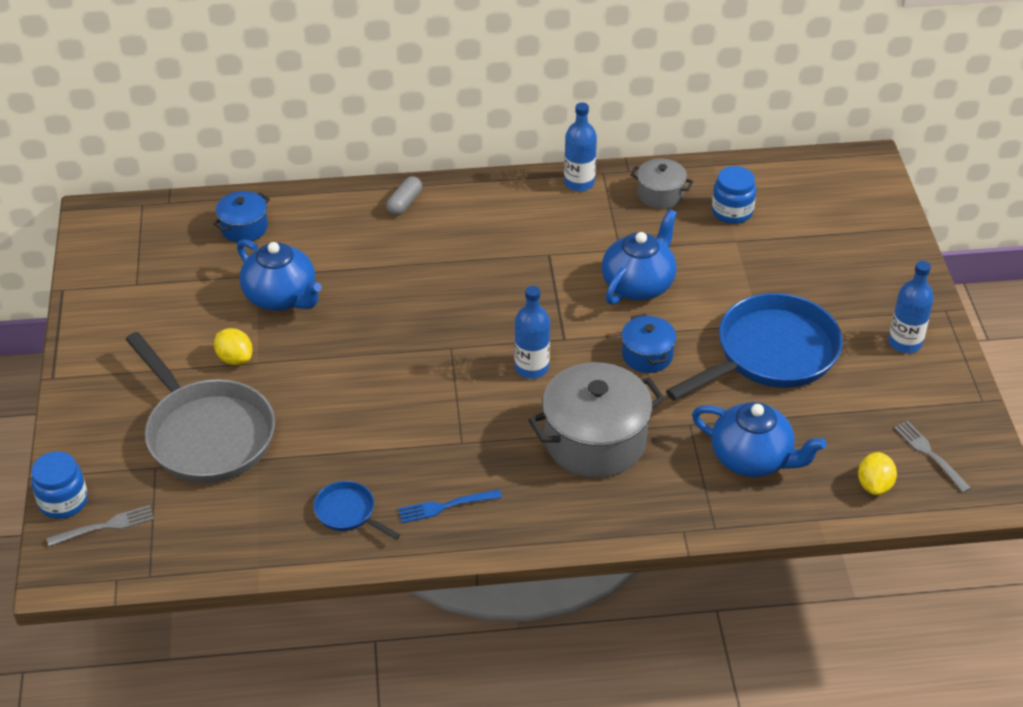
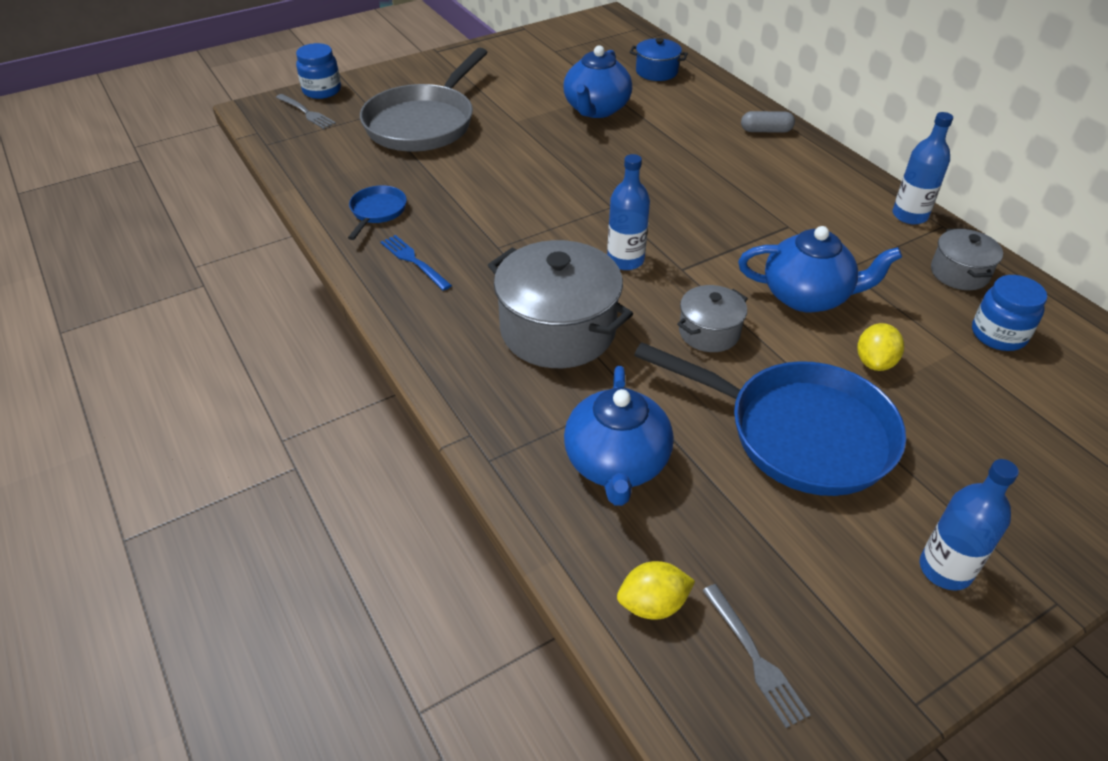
camera: 65 degrees right, 0 degrees up
(235, 358) = (511, 111): yellow lemon -> yellow lemon (874, 362)
(647, 355) = (709, 332): blue pot -> grey pot
(929, 454) = (755, 658): grey fork -> grey fork turned 120 degrees clockwise

